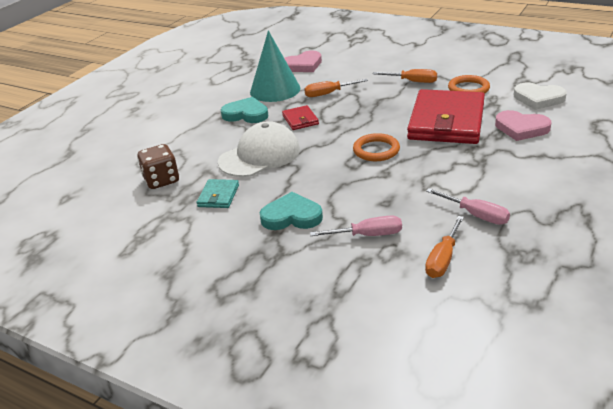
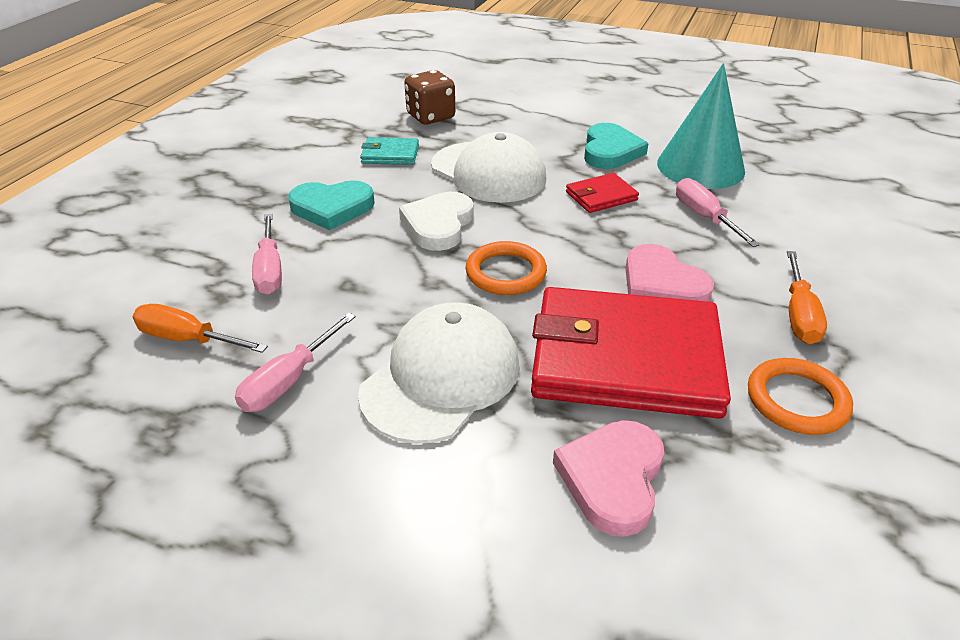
camera: 80 degrees right, 5 degrees up
(291, 216) = (332, 208): turquoise heart -> turquoise heart turned 90 degrees clockwise
(303, 65) = (812, 185): pink heart -> pink heart (662, 284)
(329, 93) = (705, 217): orange screwdriver -> pink screwdriver
(466, 168) = (441, 377): none -> white cap
(538, 99) = (787, 534): white heart -> white heart (438, 225)

